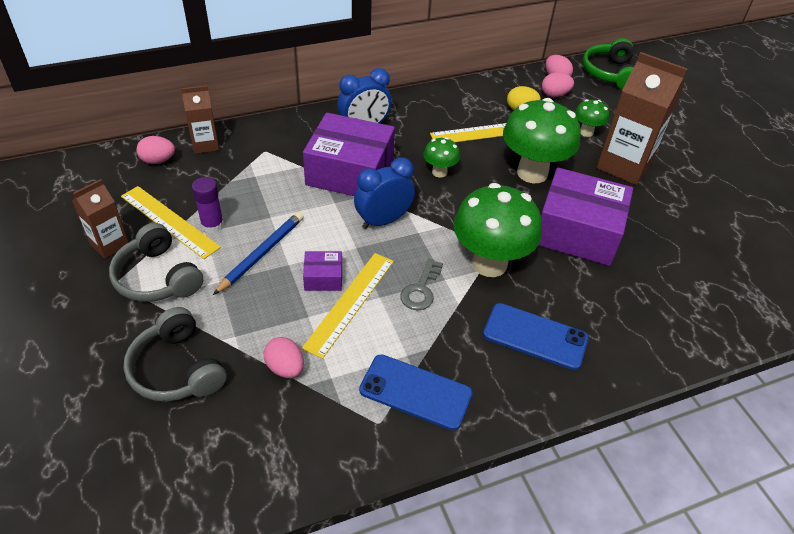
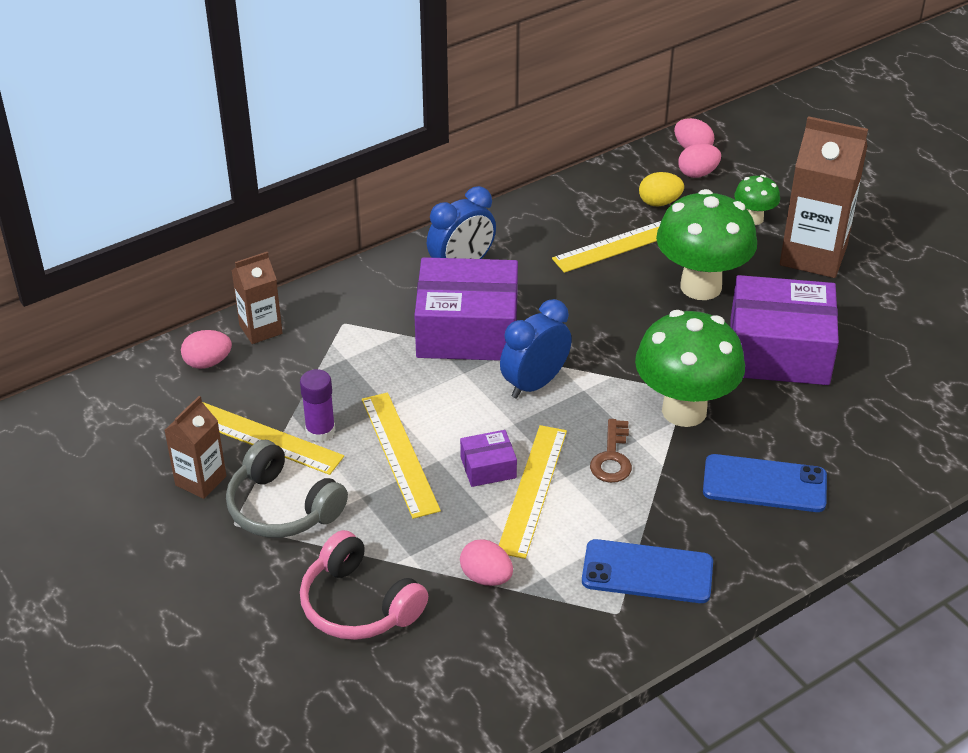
camera: 10 degrees left, 5 degrees down
(177, 369) = (359, 604): grey headphones -> pink headphones
(262, 253) = (399, 454): blue pencil -> yellow ruler
(421, 290) = (612, 458): grey key -> brown key
(439, 172) = (582, 308): green mushroom -> none
(610, 73) = (762, 129): green headphones -> none

